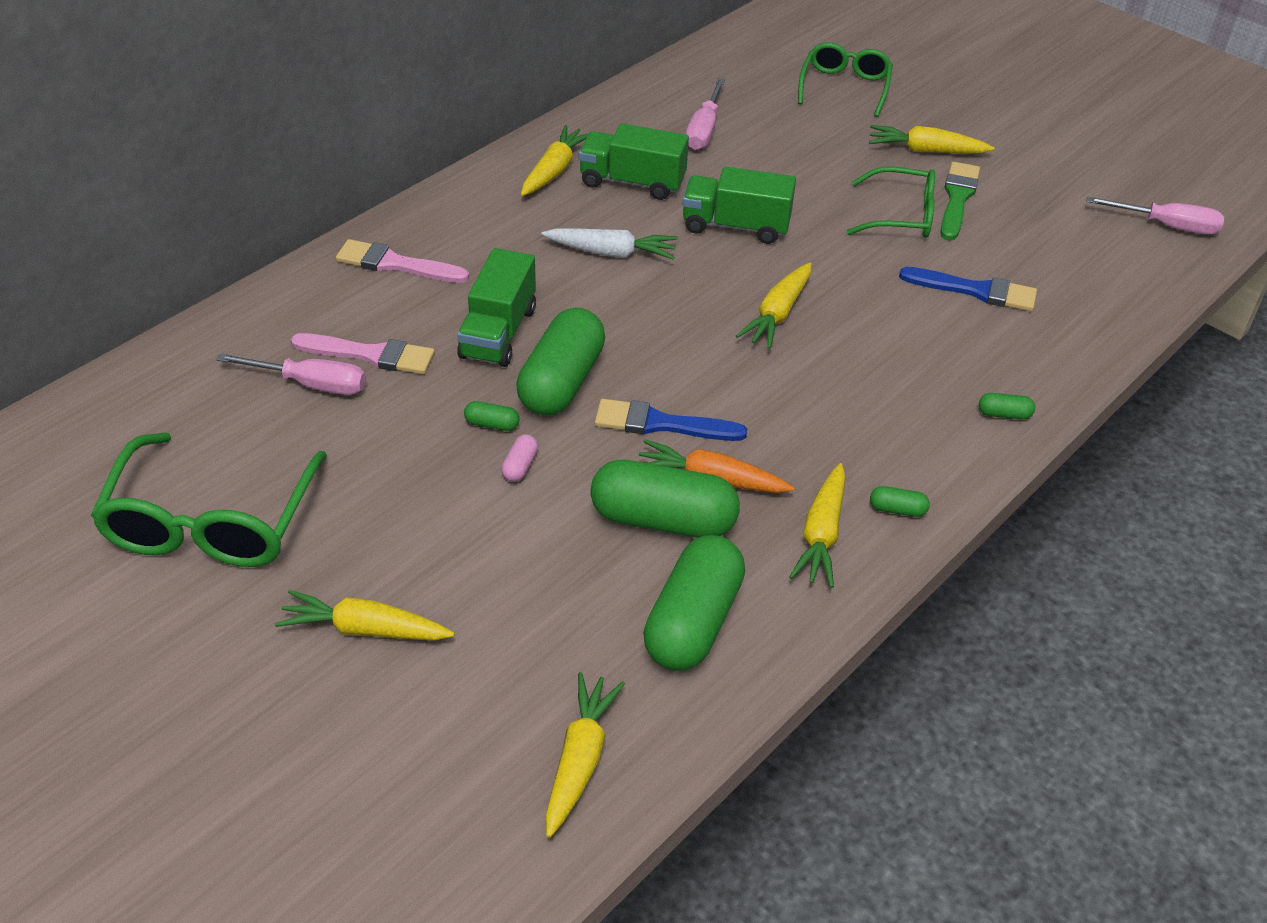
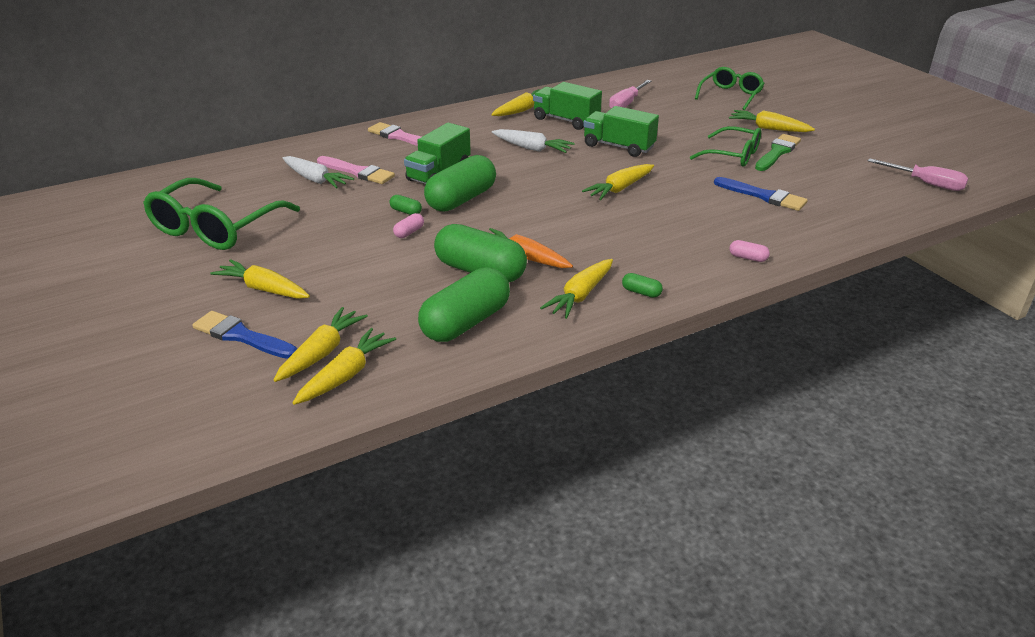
camera: 20 degrees right, 10 degrees down
(311, 384) = (315, 179): pink screwdriver -> white carrot
(522, 728) = (321, 353): none -> yellow carrot
(661, 424) = (510, 227): blue brush -> blue brush (241, 336)
(1004, 414) = (748, 258): green capsule -> pink capsule

